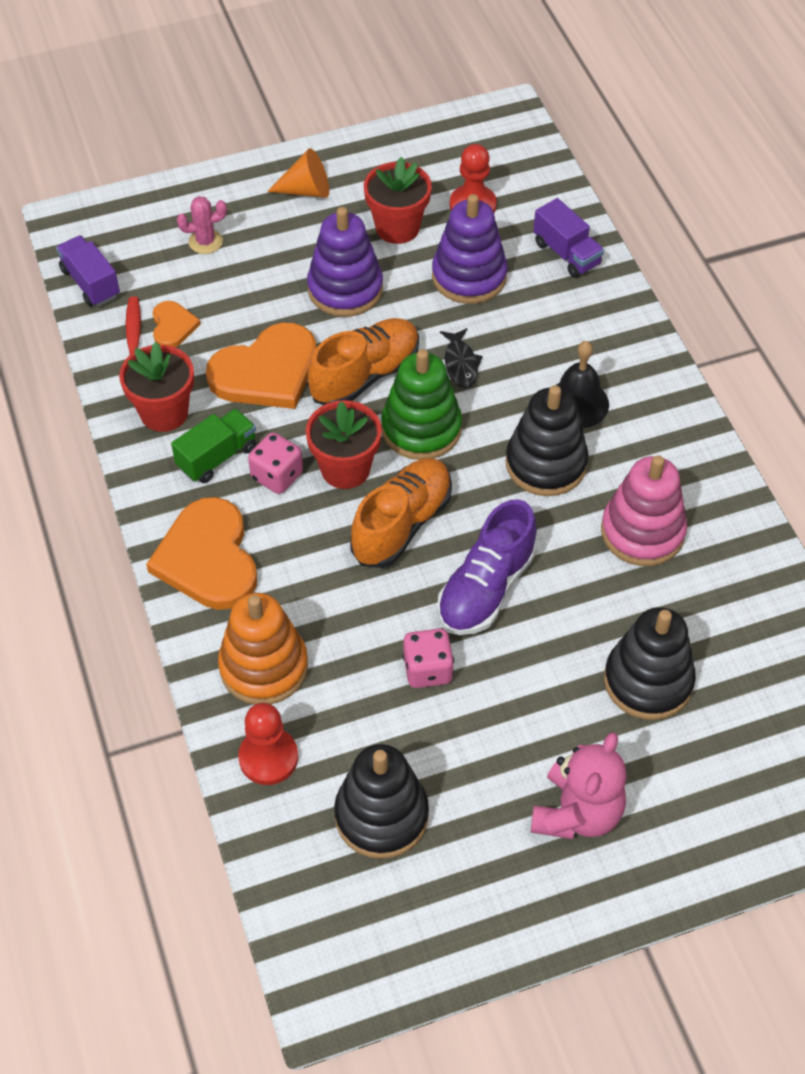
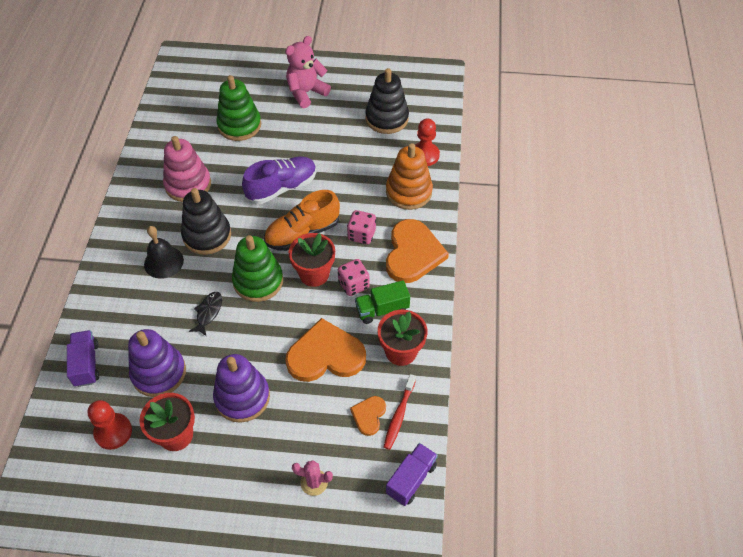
camera: 155 degrees left, 0 degrees up
(90, 283) = (411, 479): purple truck -> purple truck turned 135 degrees counterclockwise
(306, 190) = (216, 501): orange cone -> none
(365, 375) = (268, 328): orange shoe -> none
(427, 670) = (333, 163): pink dice -> pink dice (361, 235)
(648, 681) = (239, 125): black stacking toy -> green stacking toy

